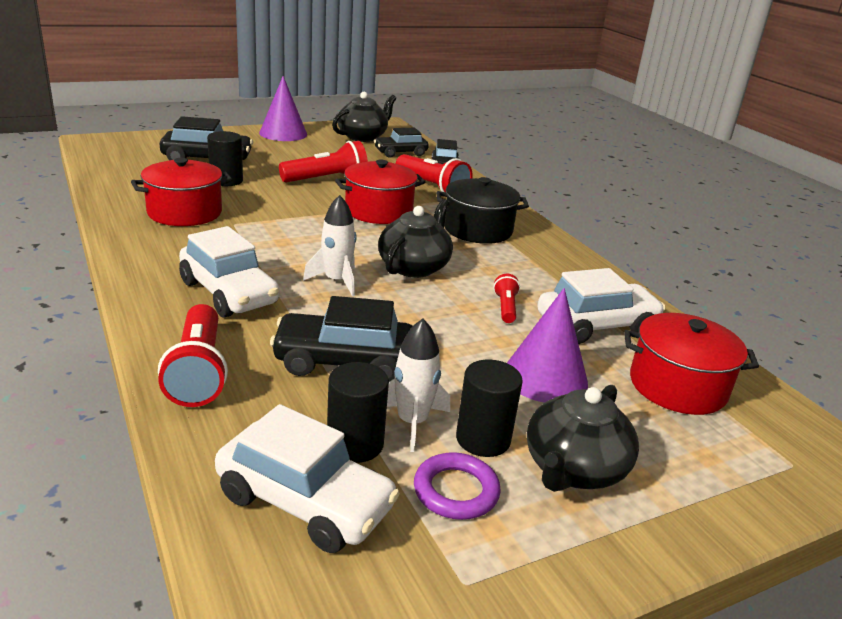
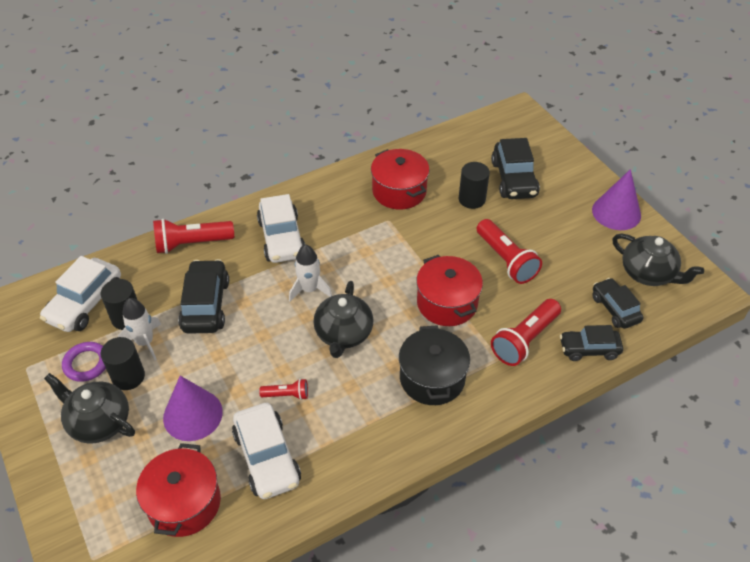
camera: 90 degrees right, 20 degrees up
(229, 293) = (282, 238): white car -> white car turned 60 degrees counterclockwise
(414, 267) = (343, 334): black teapot -> black teapot turned 75 degrees clockwise

